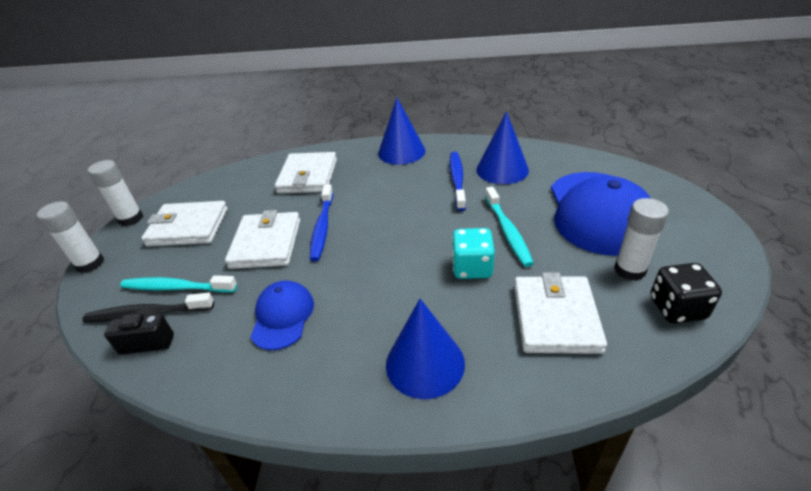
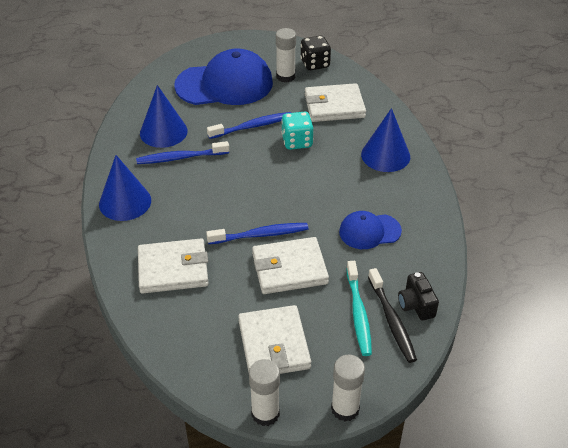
camera: 105 degrees left, 5 degrees up
(508, 231) = (252, 126): turquoise toothbrush -> blue toothbrush

